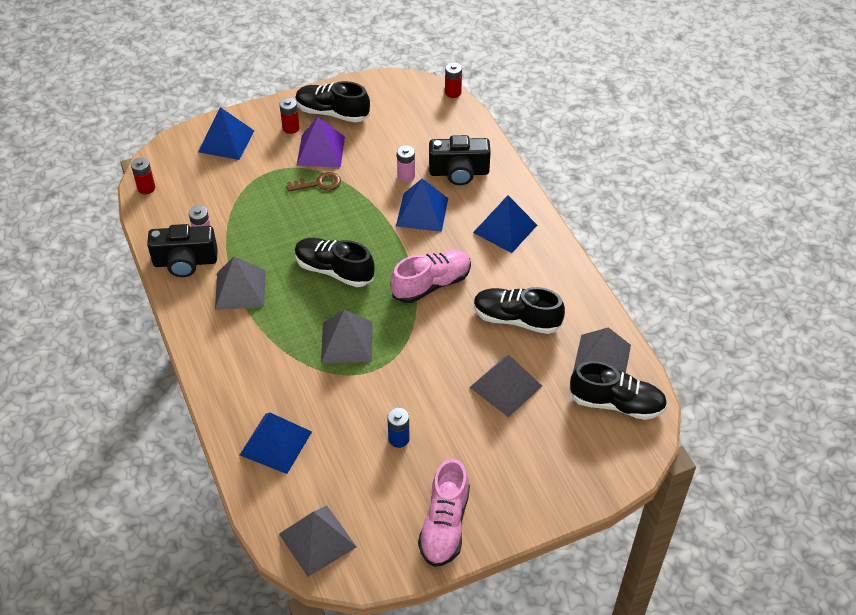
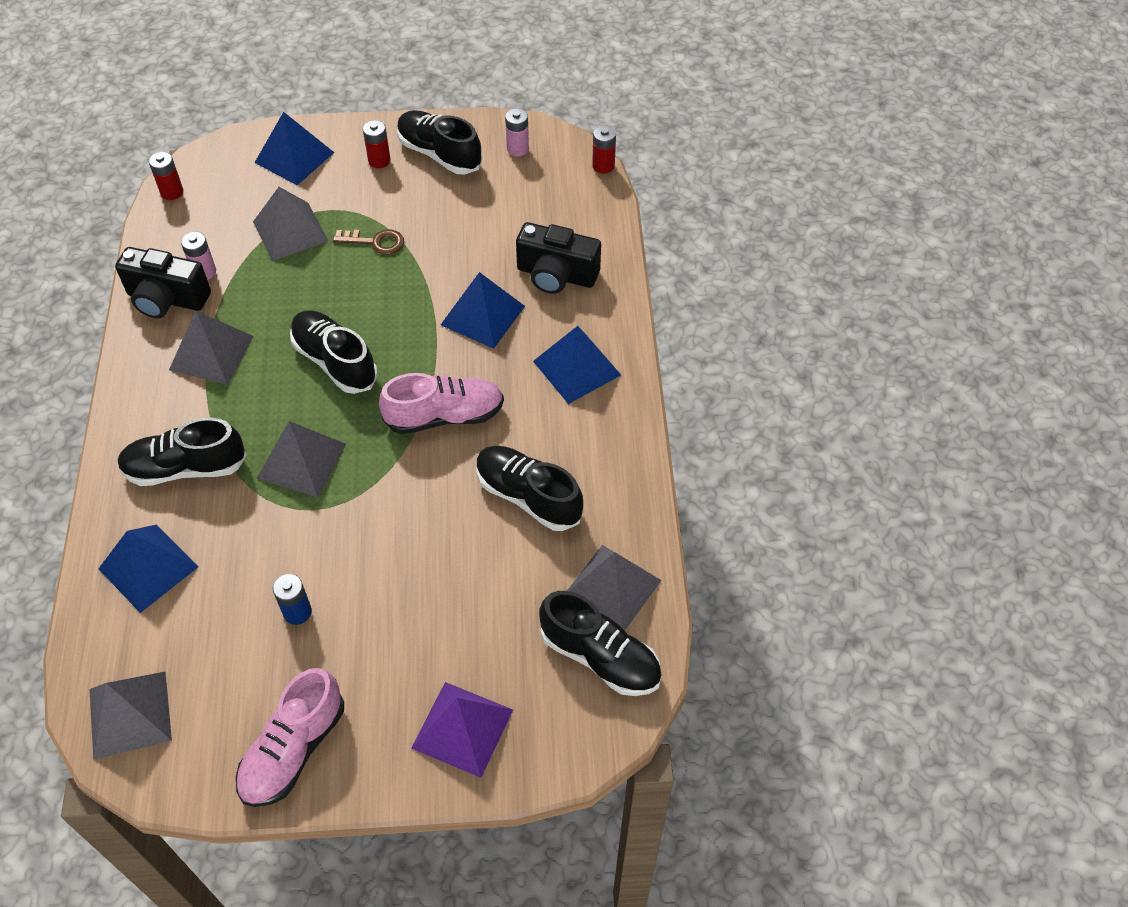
camera: 20 degrees right, 5 degrees up
(265, 370) = (185, 468): none -> black shoe
(321, 150) = (400, 199): purple pyramid -> purple pyramid (462, 728)
(406, 176) = (487, 261): pink battery -> pink battery (517, 149)
(505, 386) = (467, 585): grey pyramid -> grey pyramid (290, 231)

